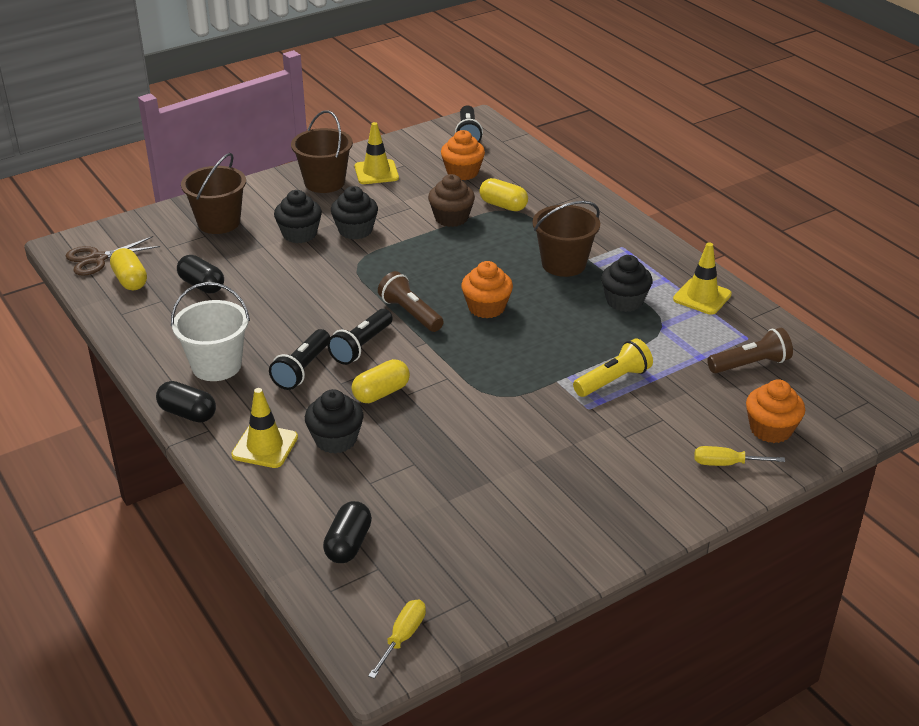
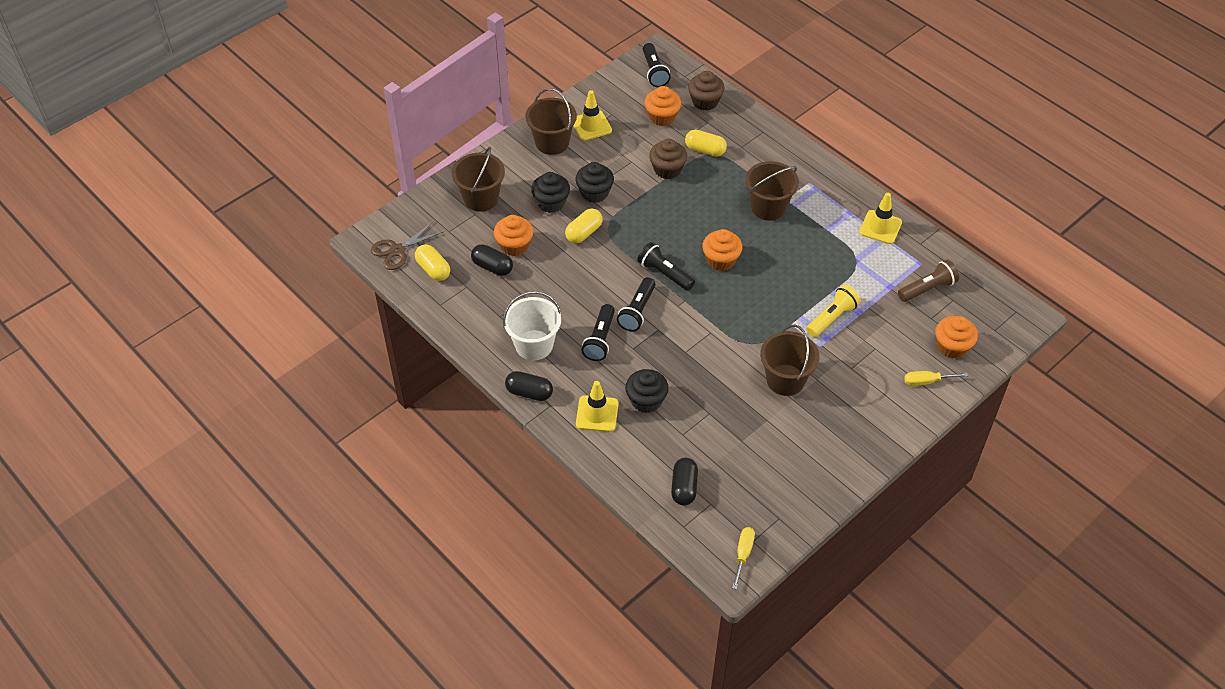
camera: 10 degrees left, 15 degrees up
(237, 268) = (514, 245): none -> orange cupcake
(381, 393) = (666, 353): yellow capsule -> yellow capsule (584, 233)
(410, 313) = (664, 273): brown flashlight -> black flashlight
(518, 164) = (705, 101): none -> brown cupcake
(530, 439) = (785, 380): none -> brown bucket
(624, 301) = (823, 239): black cupcake -> none

